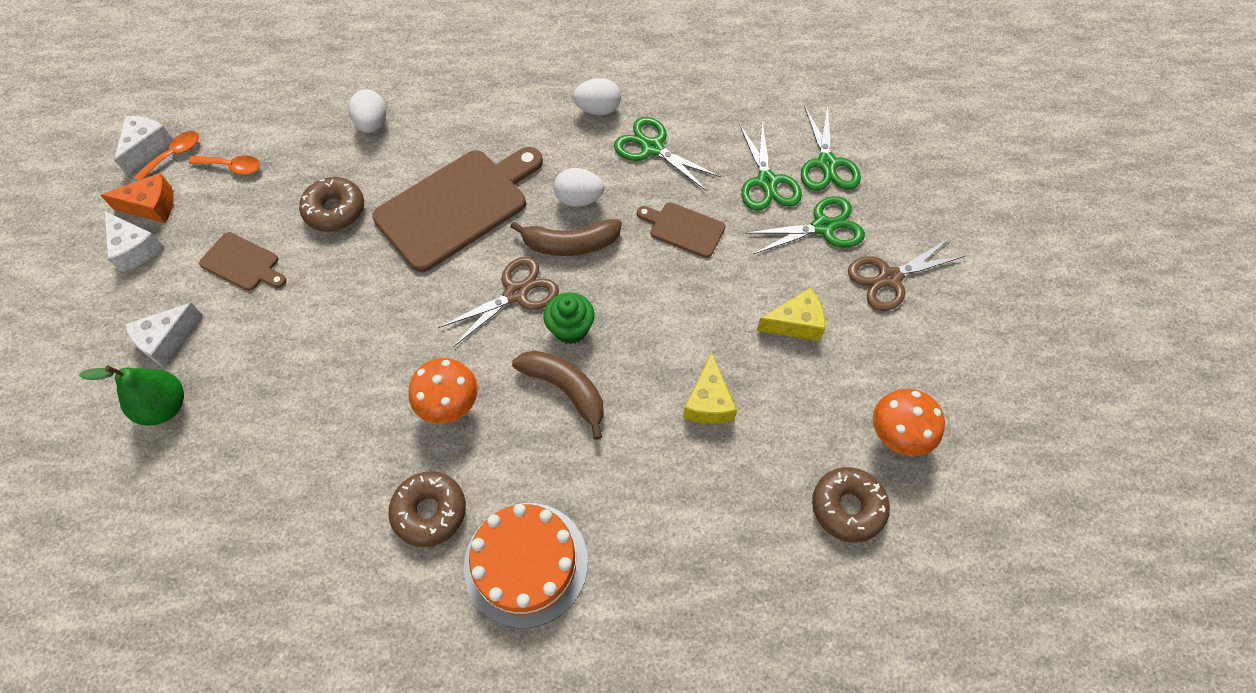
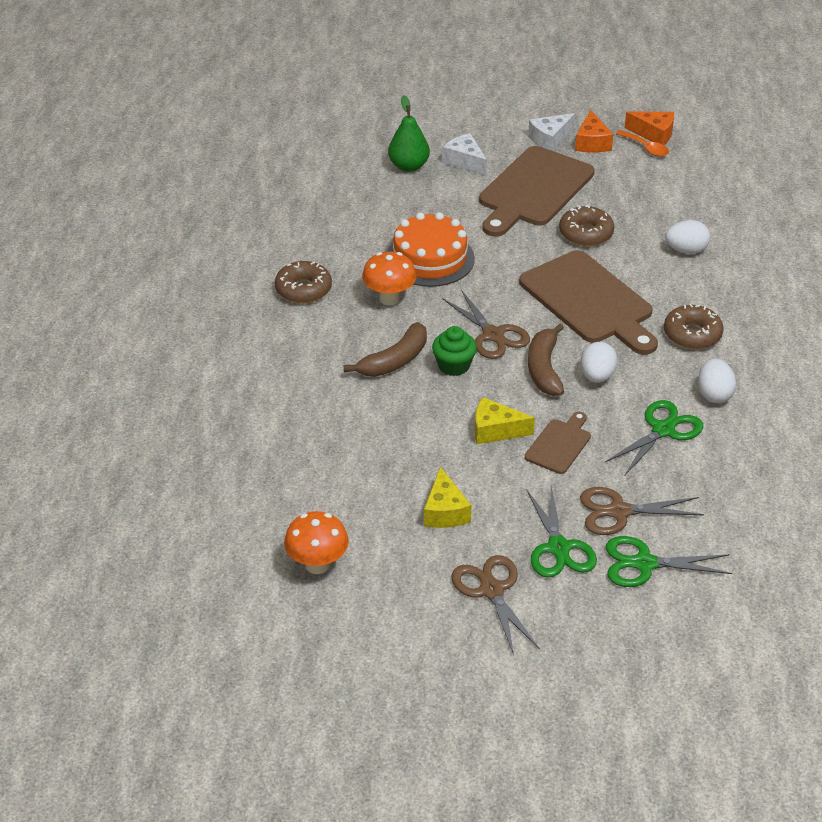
camera: 95 degrees right, 20 degrees down
(147, 147) = (654, 134): white cheese -> orange cheese
(232, 167) = (633, 178): orange spoon -> none
(242, 263) = (533, 190): brown cutting board -> brown cutting board, size x2.04
(526, 563) = (253, 336): orange cake -> orange cake (430, 258)
(708, 402) = (371, 444): yellow cheese -> yellow cheese (495, 430)
(767, 182) = (619, 512): green scissors -> brown scissors
(847, 507) = (258, 520): brown donut -> brown donut (692, 334)

